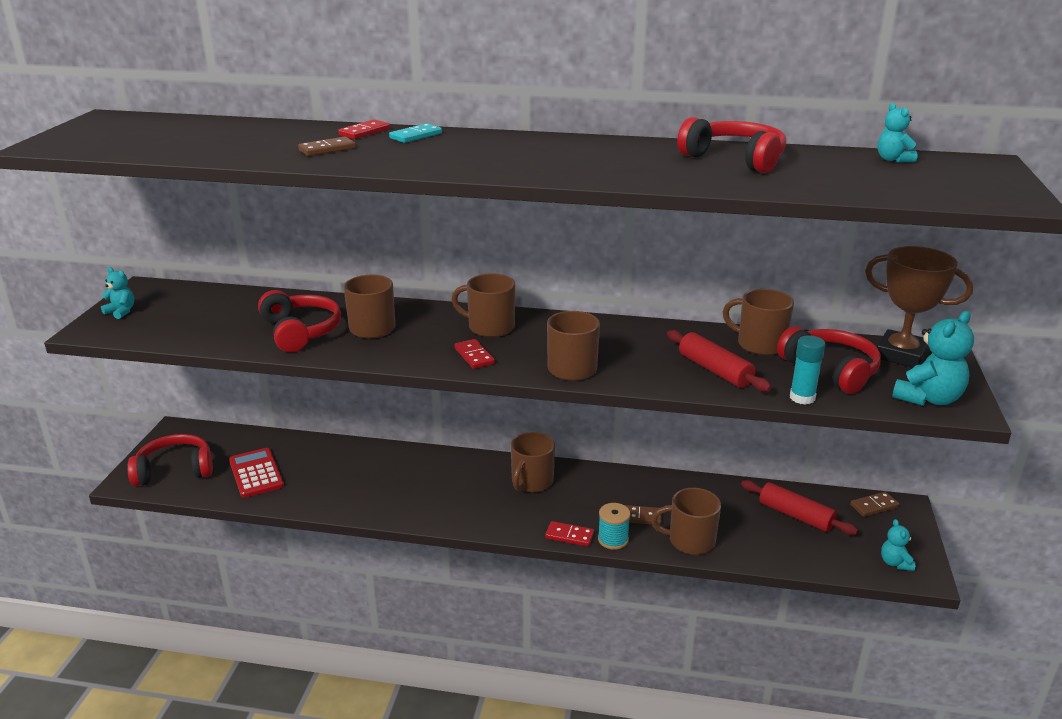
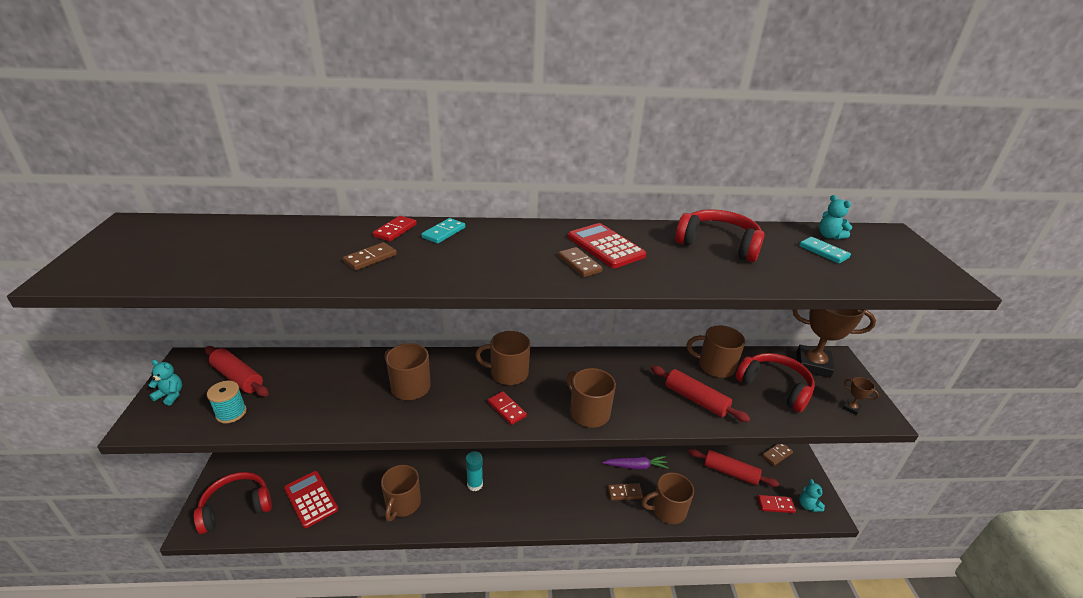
camera: 15 degrees left, 5 degrees up
(191, 304) = (238, 377): none -> red rolling pin
(300, 331) = (348, 399): red headphones -> none
(531, 482) = (537, 471): brown mug -> brown mug (402, 504)
(551, 164) = (579, 264): none -> brown domino
(569, 536) = (580, 521): red domino -> red domino (775, 505)
(593, 154) = (605, 246): none -> red calculator
(613, 539) = (613, 519): turquoise spool -> turquoise spool (231, 413)
(665, 493) = (636, 466): none -> purple carrot
(802, 398) = (768, 420): turquoise glue stick -> turquoise glue stick (475, 484)
(869, 171) = (823, 252): none -> turquoise domino
(928, 398) = (851, 408): turquoise teddy bear -> brown trophy

